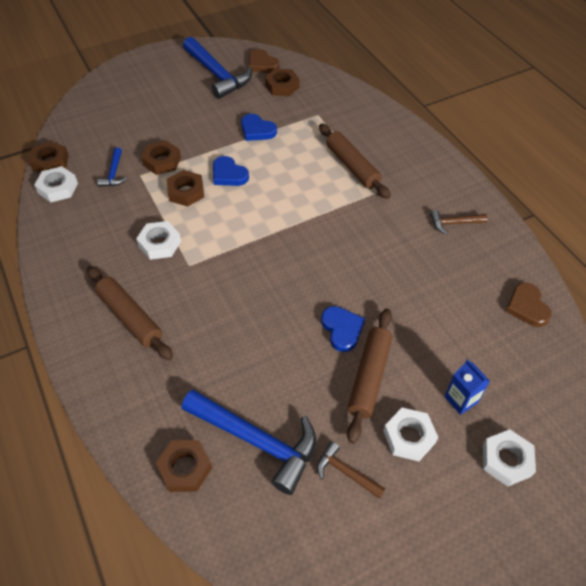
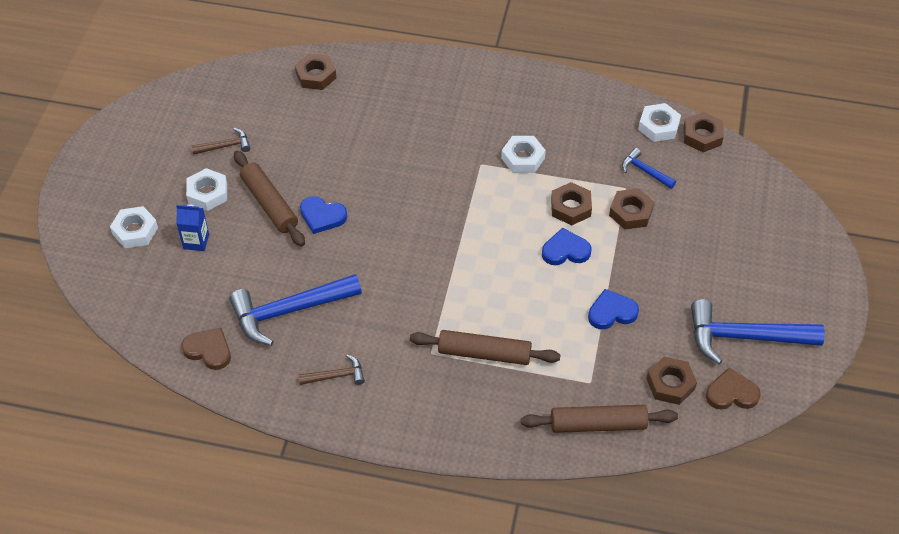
camera: 130 degrees right, 0 degrees up
(130, 317) = (463, 105): brown rolling pin -> brown rolling pin (598, 424)
(257, 441) = (294, 117): blue hammer -> blue hammer (288, 311)
(454, 223) = (336, 376): brown hammer -> brown hammer turned 45 degrees clockwise

